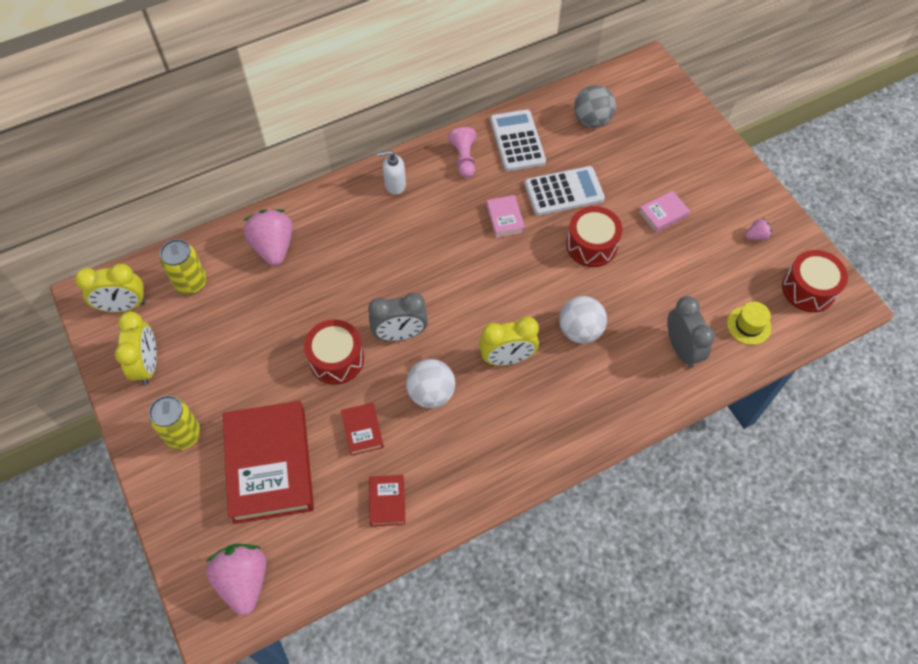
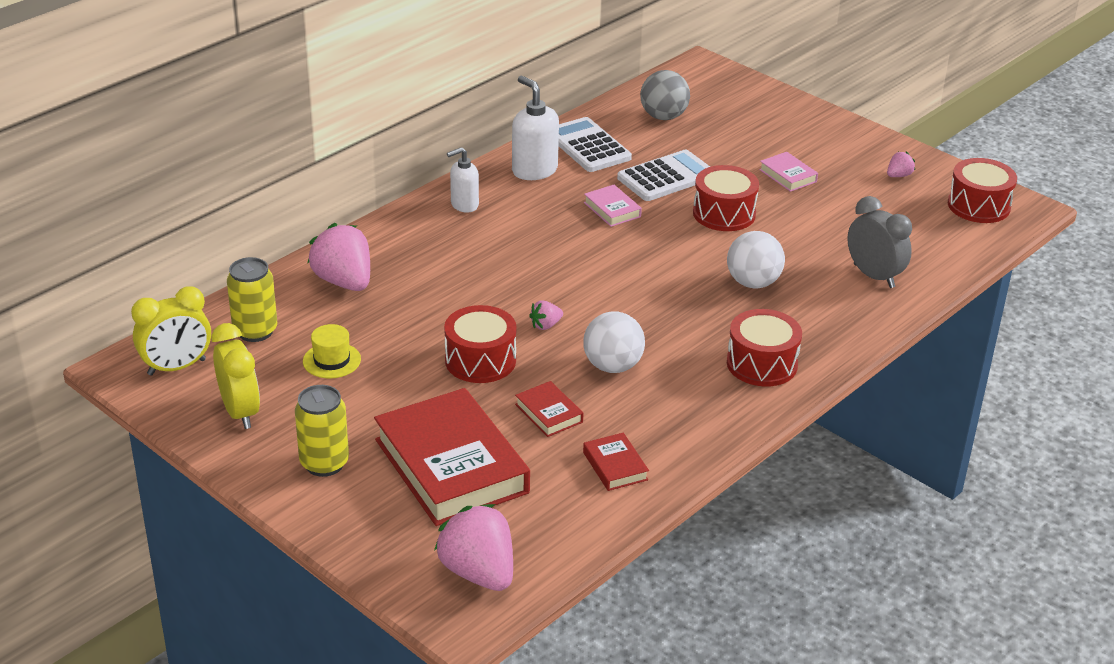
camera: 20 degrees left, 25 degrees down
(400, 334) = (545, 325): grey clock -> pink strawberry
(464, 159) = (534, 170): pink pawn -> white soap dispenser
(507, 358) = (684, 320): yellow clock -> none
(546, 424) = (762, 364): none -> red drum
(663, 214) = (788, 176): pink book -> pink book turned 75 degrees counterclockwise
(749, 325) = (934, 244): yellow hat -> yellow hat (331, 360)

